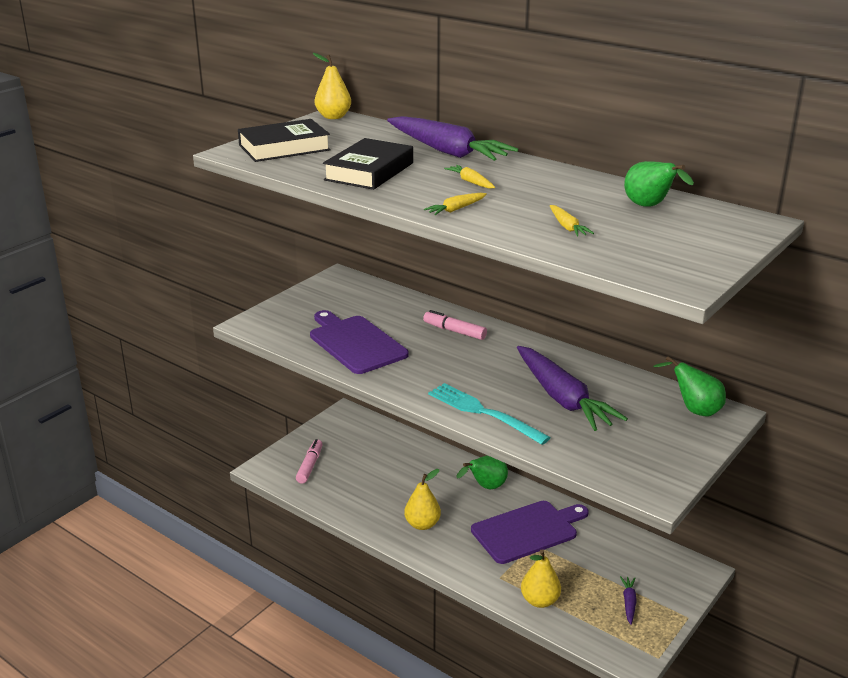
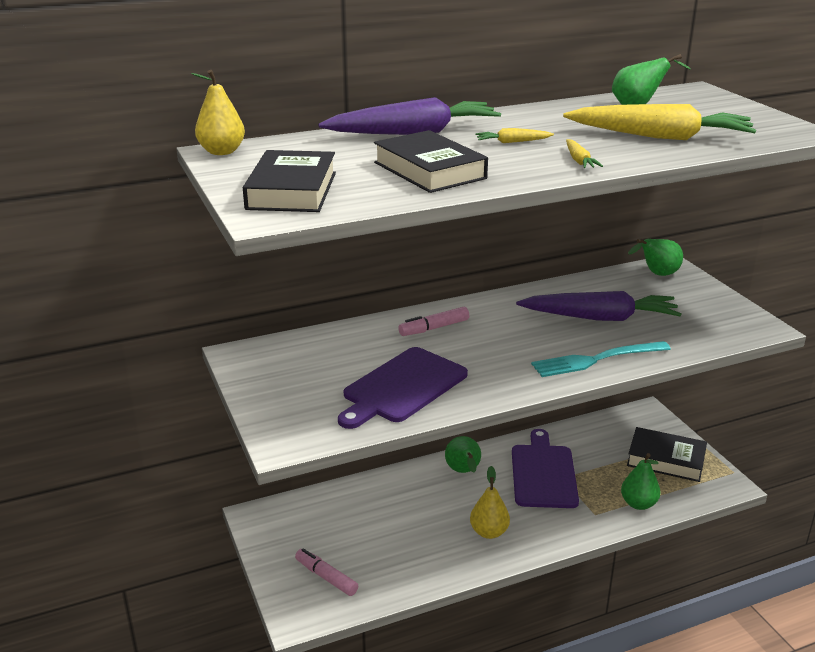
camera: 60 degrees left, 0 degrees up
(355, 343) = (402, 387): purple cutting board -> purple cutting board turned 45 degrees counterclockwise
(540, 601) = (638, 504): yellow pear -> green pear
(567, 227) = (660, 137): yellow carrot -> yellow carrot, size x2.40
(629, 603) = (666, 459): purple carrot -> black book

